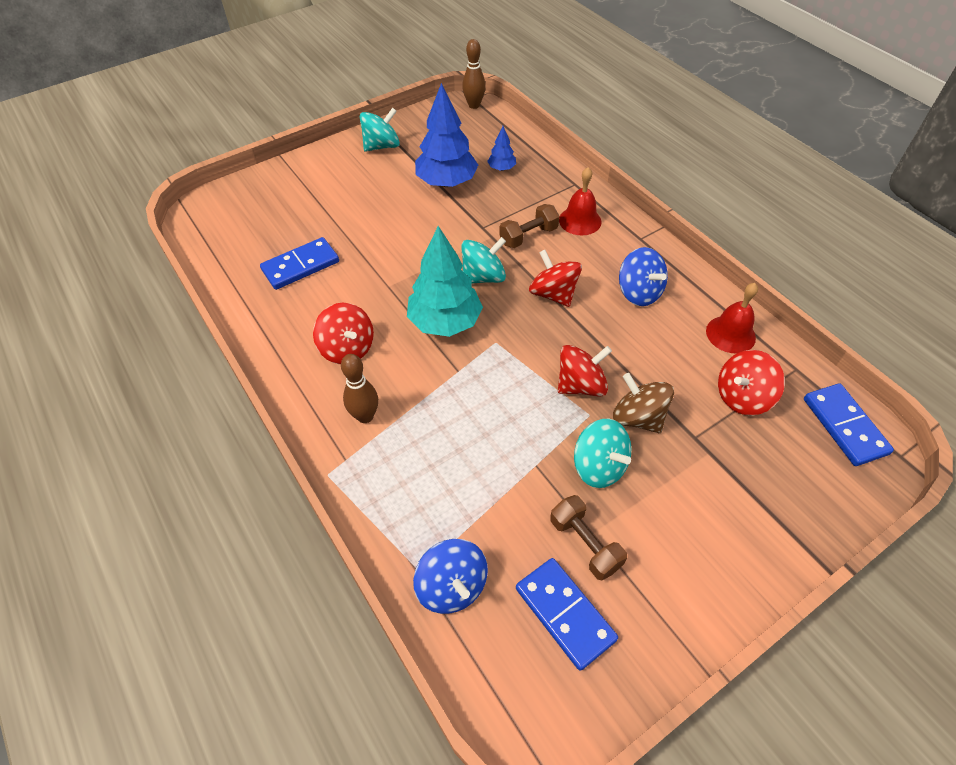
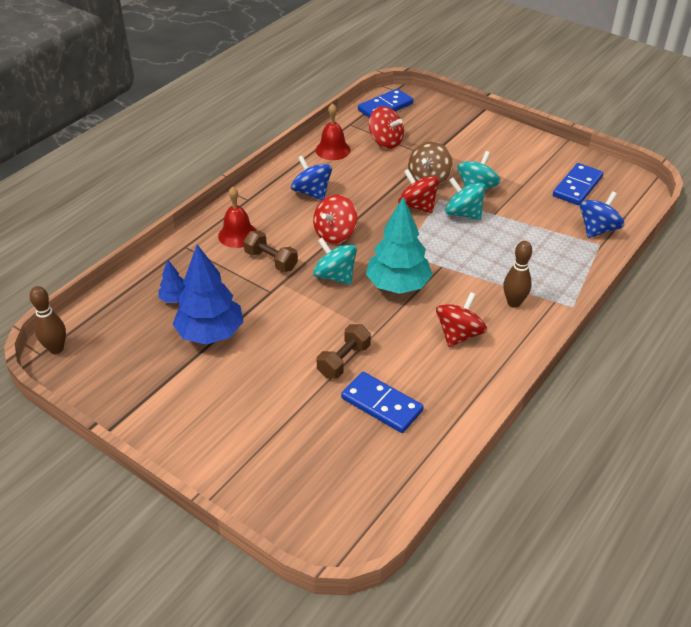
camera: 110 degrees left, 10 degrees down
(382, 146) = (159, 407): turquoise spinning top -> turquoise spinning top (463, 213)
(585, 544) = (532, 186): brown dumbbell -> brown dumbbell (344, 360)
(639, 292) = (312, 192): blue spinning top -> blue spinning top turned 75 degrees counterclockwise

